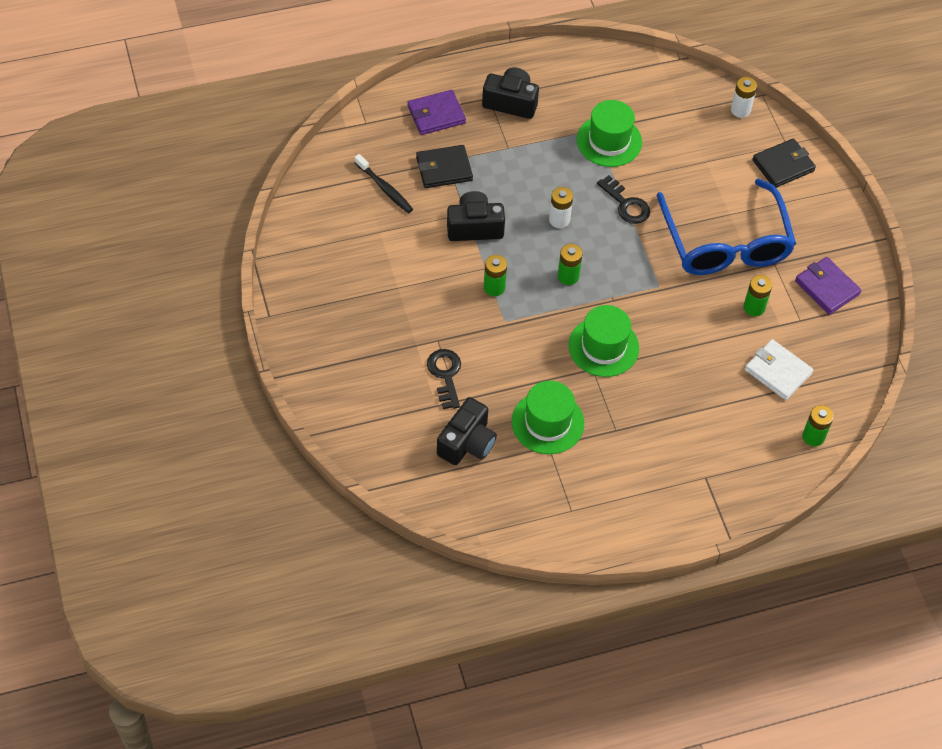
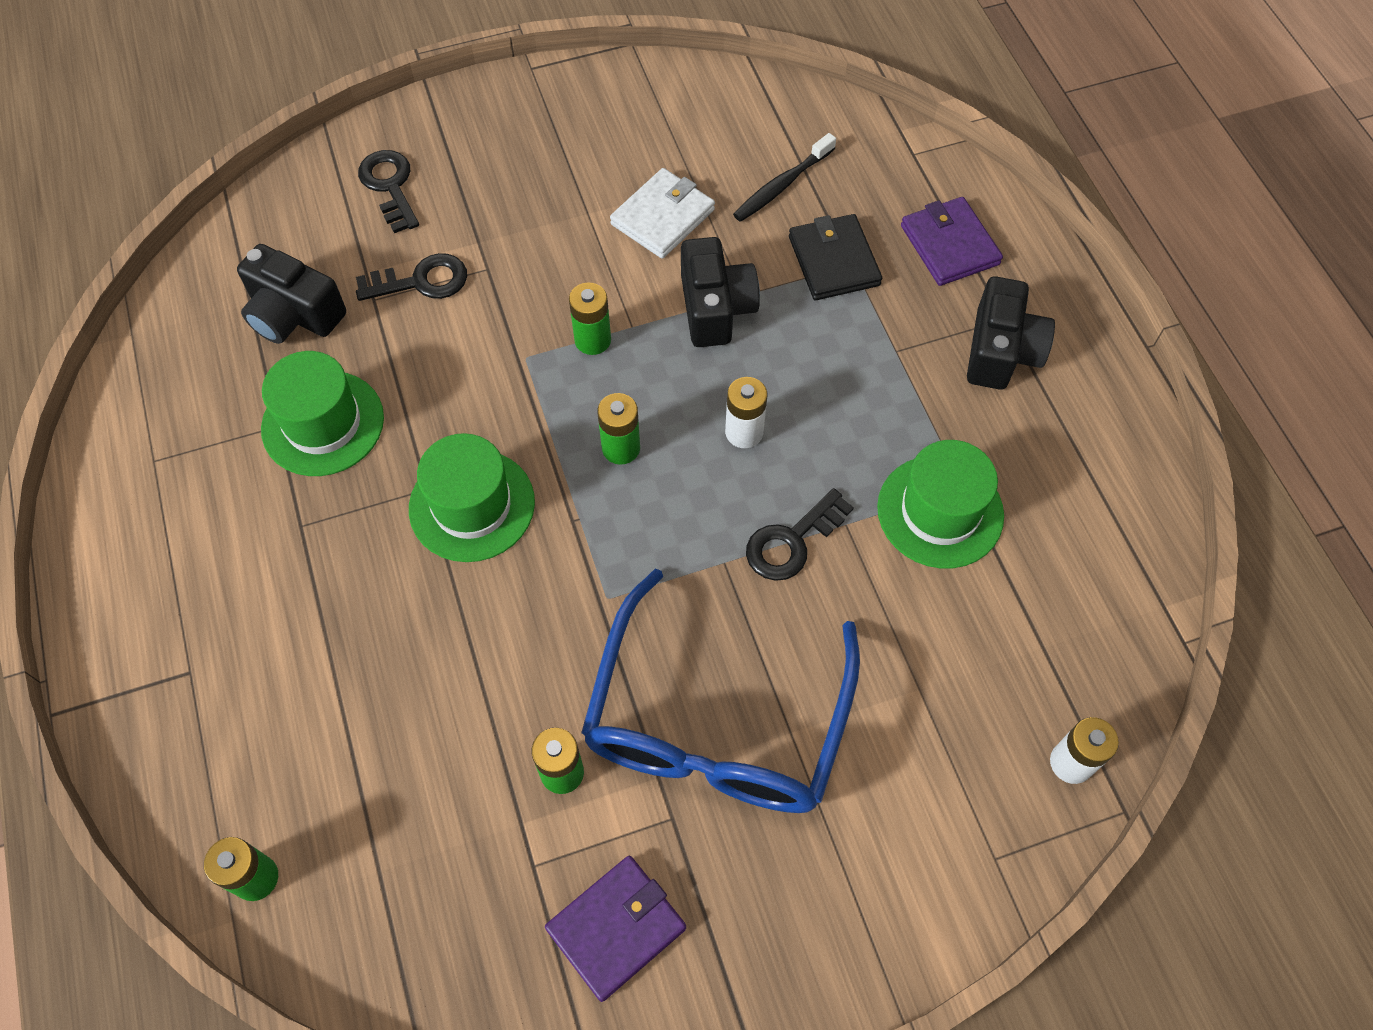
camera: 90 degrees right, 5 degrees up
(366, 394) = (390, 186): none -> black key
(725, 243) = (717, 722): blue glasses -> blue glasses turned 60 degrees counterclockwise
(777, 371) = (409, 813): white wallet -> white wallet (662, 217)
(783, 165) = (934, 848): black wallet -> none

